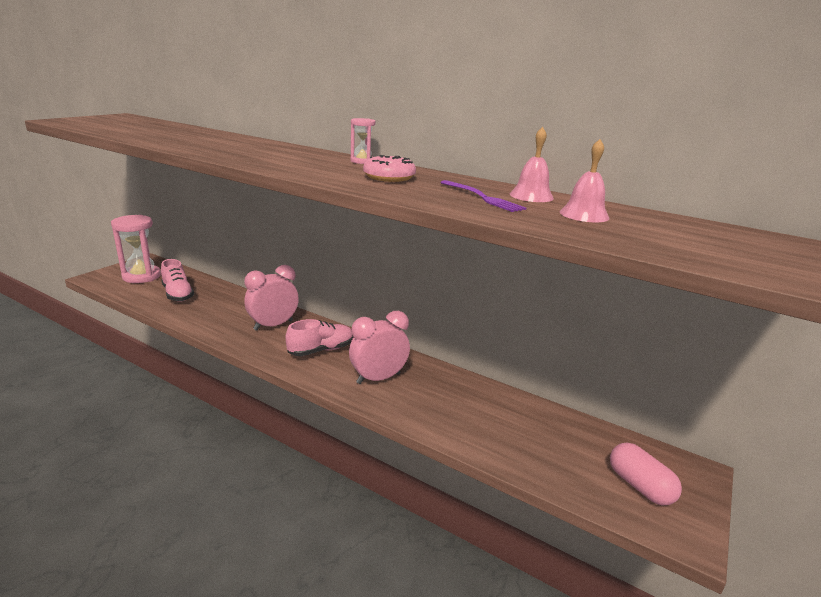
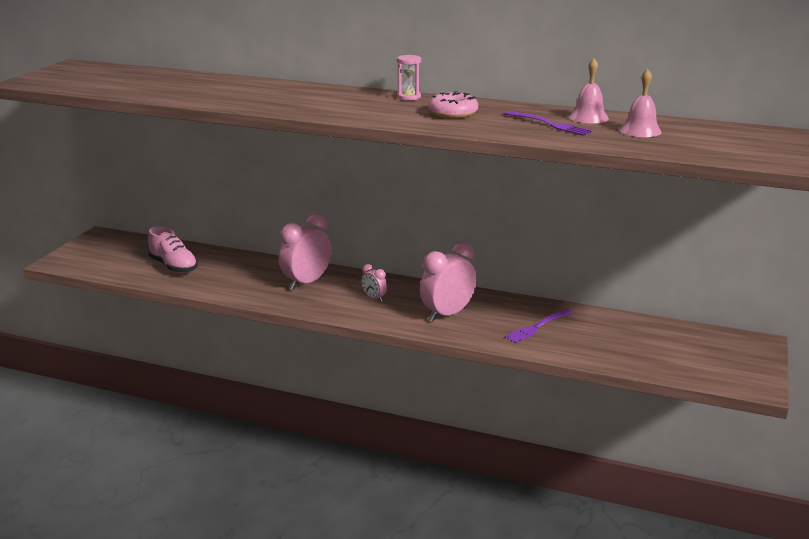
camera: 10 degrees left, 0 degrees up
(141, 276) = (112, 253): pink hourglass -> none
(321, 350) = (374, 298): pink shoe -> pink clock
(459, 408) = (537, 327): none -> purple fork
(639, 486) = (713, 359): pink capsule -> none

